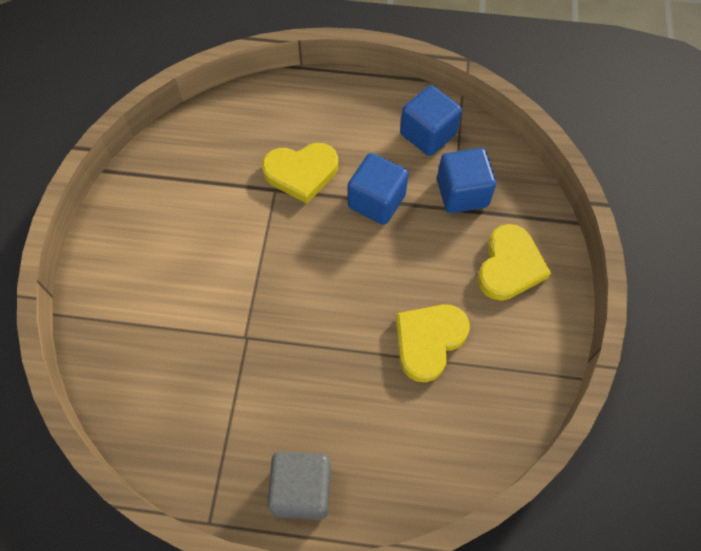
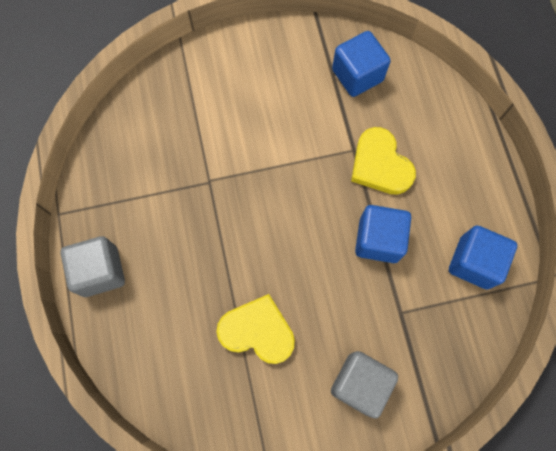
camera: 70 degrees right, 10 degrees up
(462, 193) = (421, 315): blue cube -> blue cube (357, 75)
(509, 266) = (360, 384): yellow heart -> grey cube

